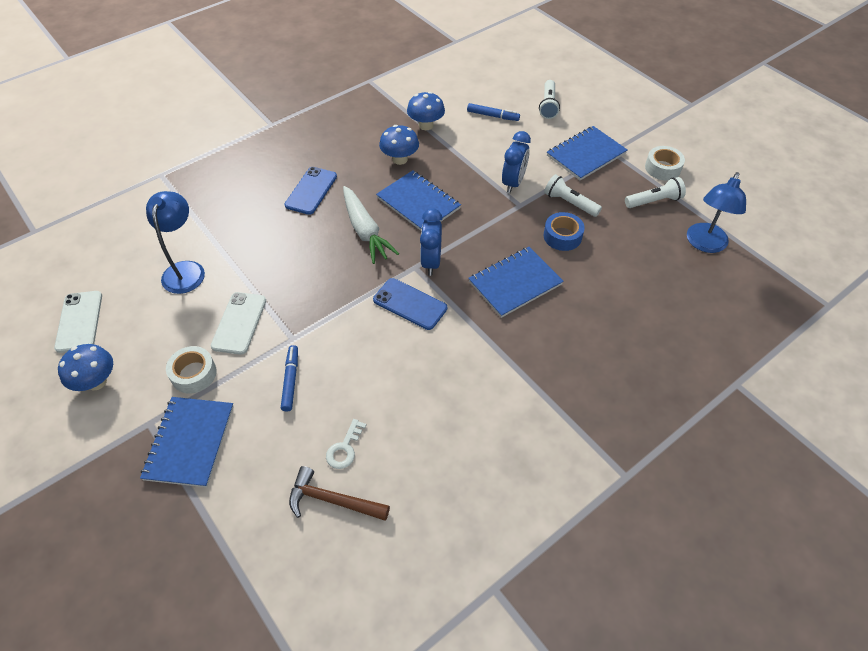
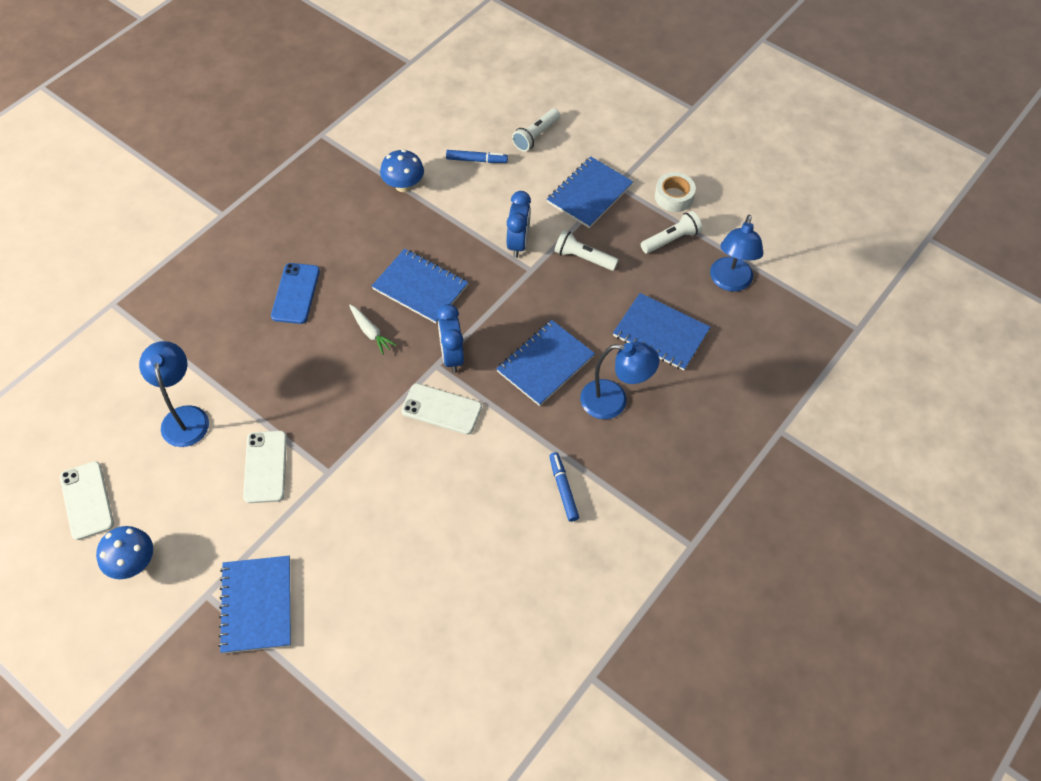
camera: 15 degrees left, 5 degrees up
(194, 374) = (235, 533): white tape -> none
(290, 380) = (340, 518): blue marker -> blue marker (563, 489)
(333, 500) = (419, 630): brown hammer -> none
(344, 448) = (416, 577): white key -> none
(365, 231) = (370, 332): white carrot -> white carrot, size x0.57
(400, 159) = (385, 235): blue mushroom -> none
(410, 304) = (441, 409): blue phone -> white phone
(548, 105) = (536, 136): white flashlight -> white flashlight turned 45 degrees clockwise
(562, 236) = (583, 300): blue tape -> none
(573, 326) = (614, 401): none -> blue lamp
(630, 276) = (660, 333): none -> blue notebook

